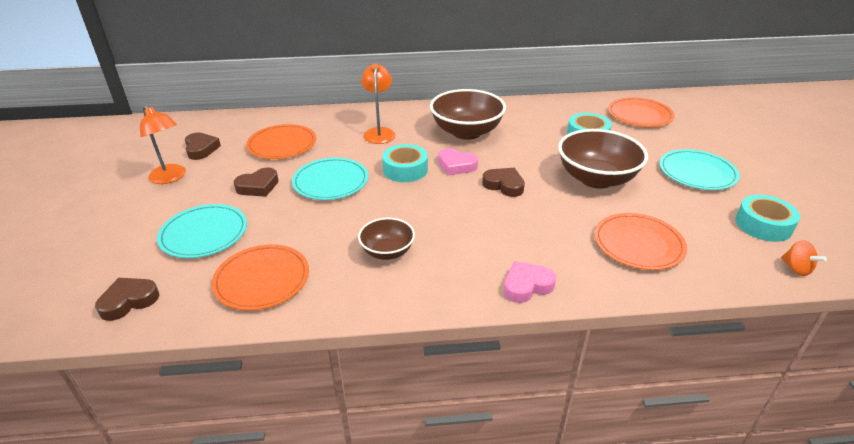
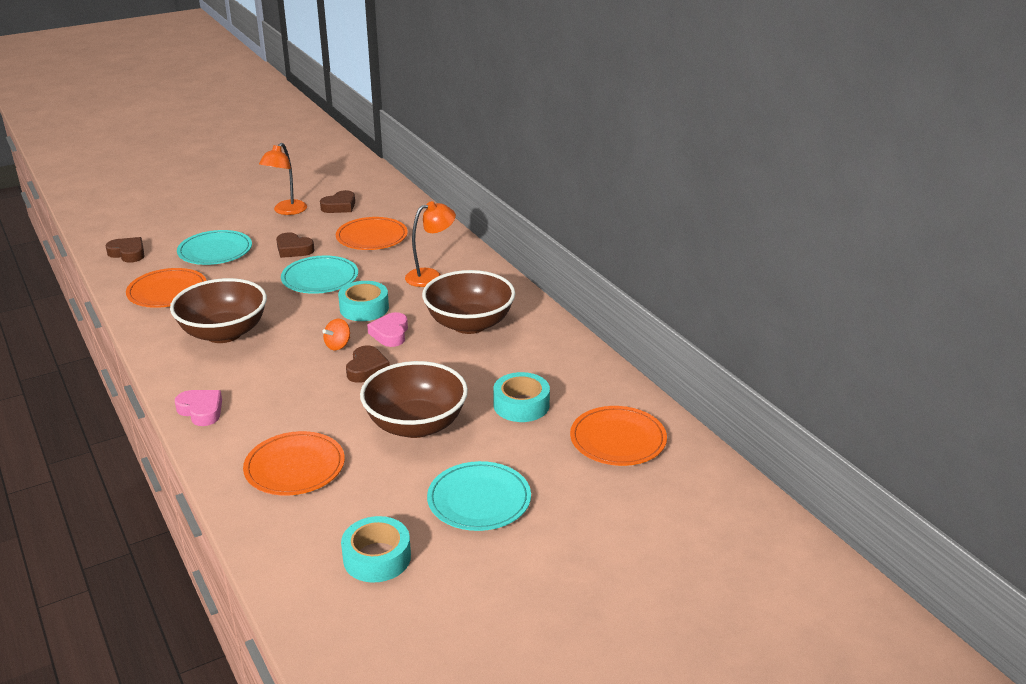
camera: 65 degrees right, 5 degrees down
(387, 252) = (224, 333): brown bowl -> brown bowl, size x1.79
(796, 269) = (294, 583): orange spinning top -> orange spinning top (338, 345)

